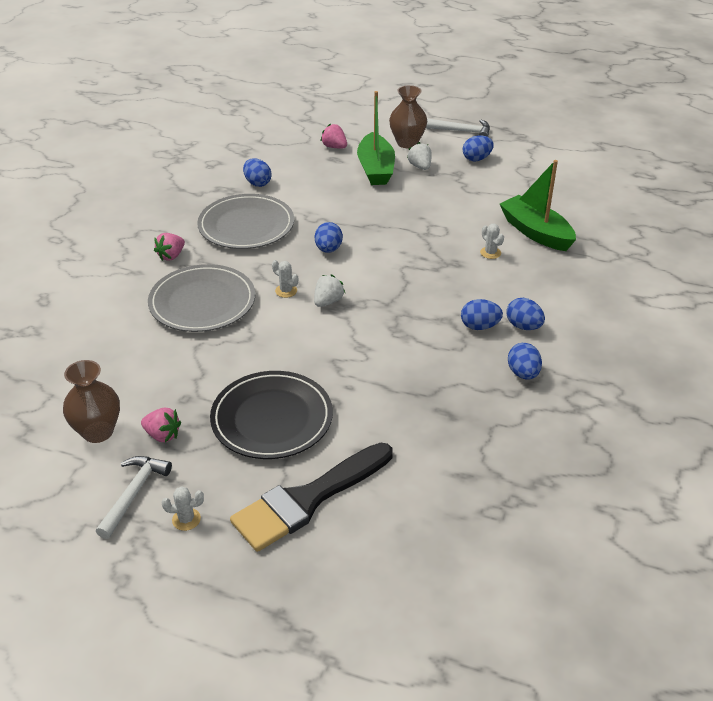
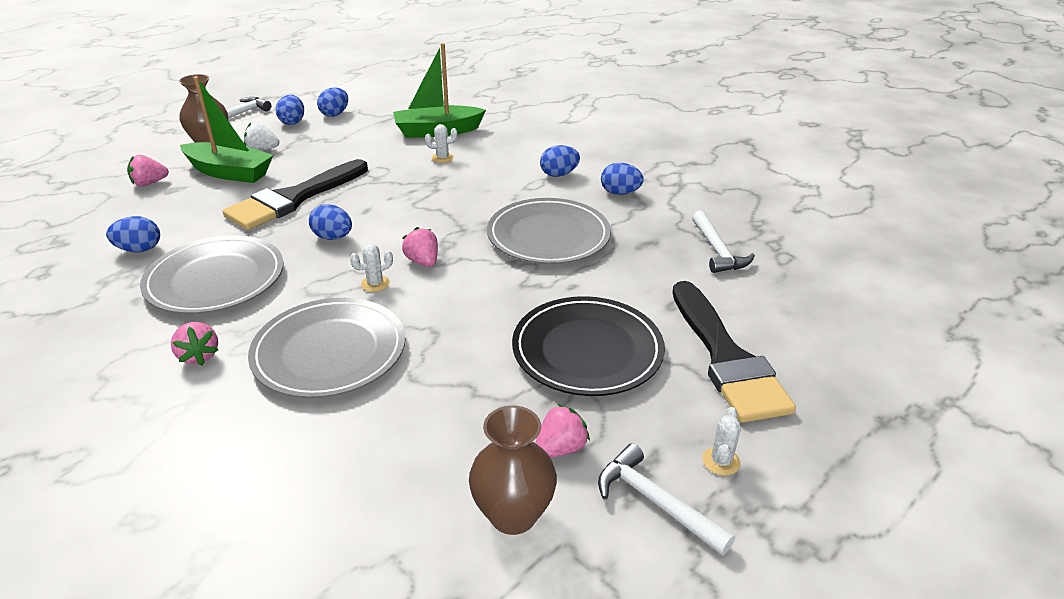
camera: 65 degrees left, 5 degrees down
(328, 301) = (423, 262): white strawberry -> pink strawberry
(364, 211) = (294, 199): none -> black brush
(412, 352) = (548, 236): none -> grey plate
(469, 462) = (717, 250): none -> white hammer
(479, 326) = (541, 193): blue egg -> blue egg (335, 114)

